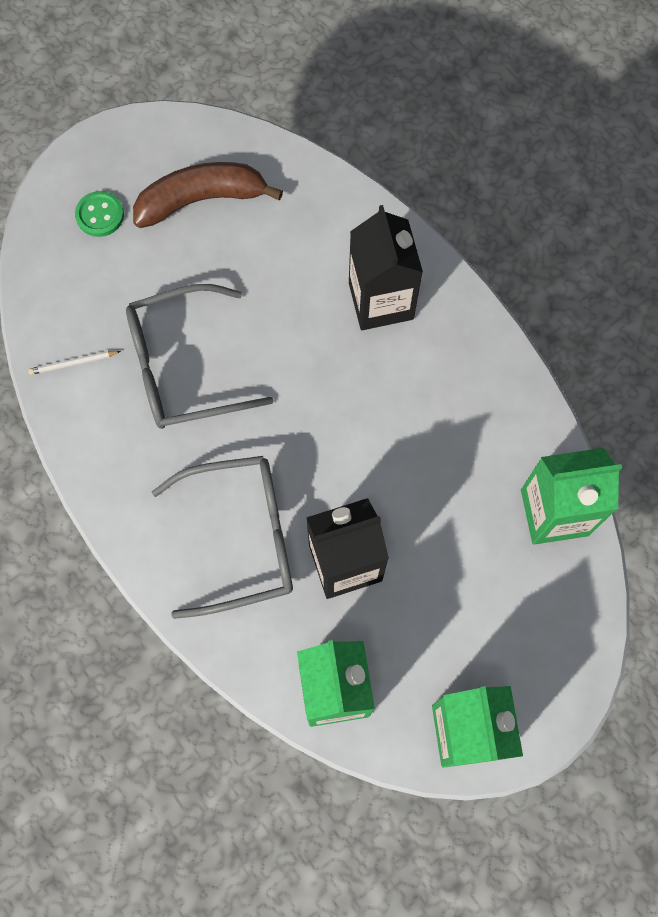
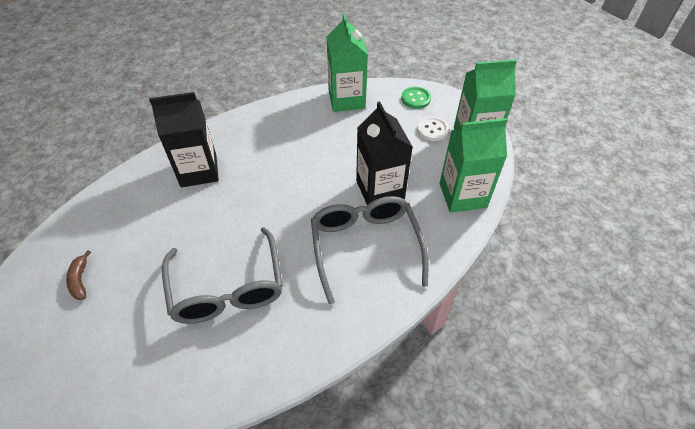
camera: 90 degrees left, 20 degrees down
(73, 363) = (209, 375): white pencil -> none
(100, 215) = (65, 361): green button -> green button (416, 99)
(202, 200) = (80, 280): brown banana -> brown banana, size x0.46
(483, 658) = (432, 130): none -> white button

